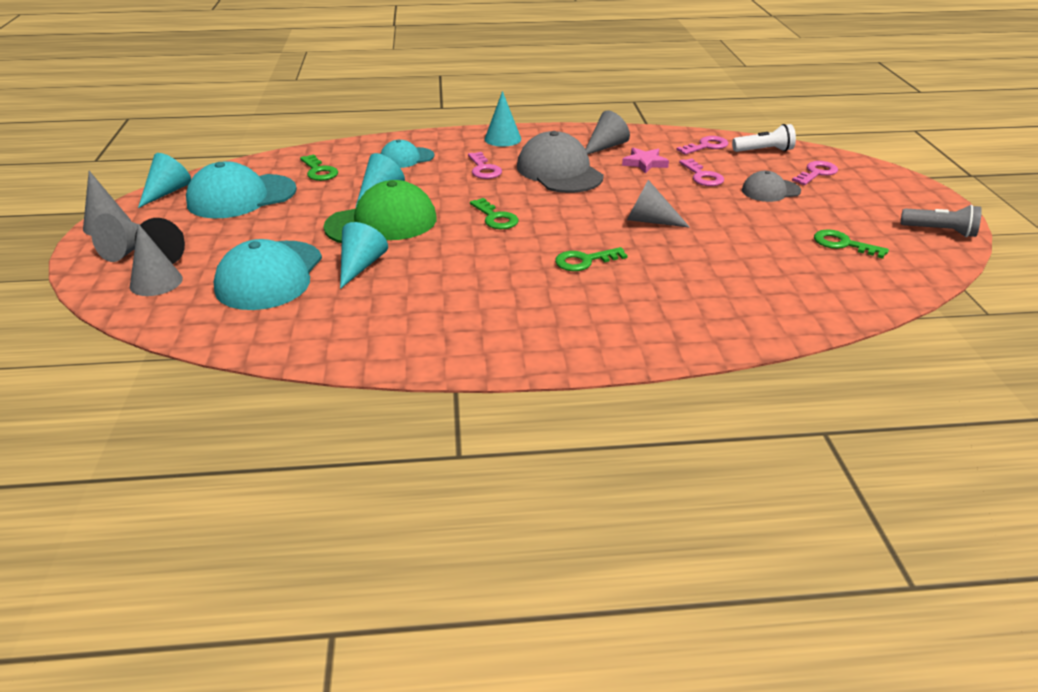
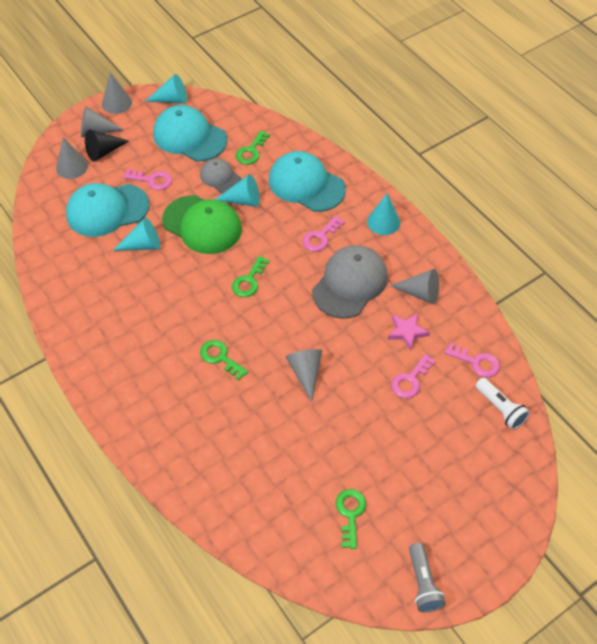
camera: 60 degrees right, 20 degrees up
(406, 158) = (306, 184): turquoise cap -> turquoise cap, size x1.77
(770, 191) = (417, 437): grey cap -> grey cap (220, 177)
(816, 173) = (480, 462): pink key -> pink key (152, 180)

